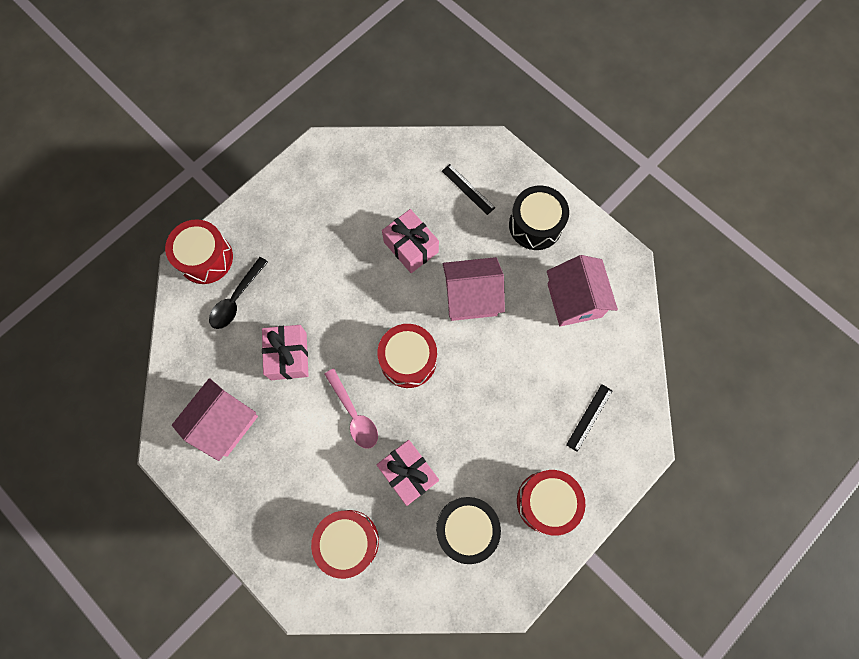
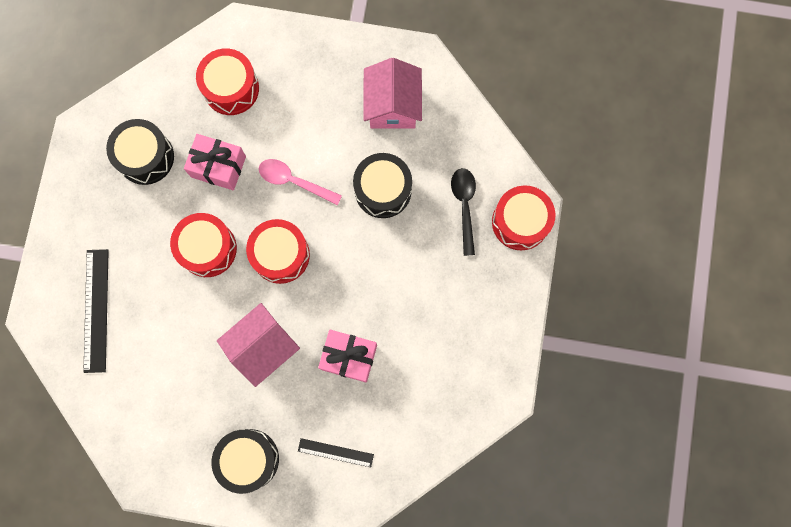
camera: 145 degrees right, 5 degrees up
(288, 356) = (383, 190): pink gift -> black drum
(546, 502) = (93, 218): red drum -> red drum (207, 249)
(574, 300) = (169, 408): pink house -> none
(589, 417) = (96, 310): black ruler -> black ruler, size x1.69

